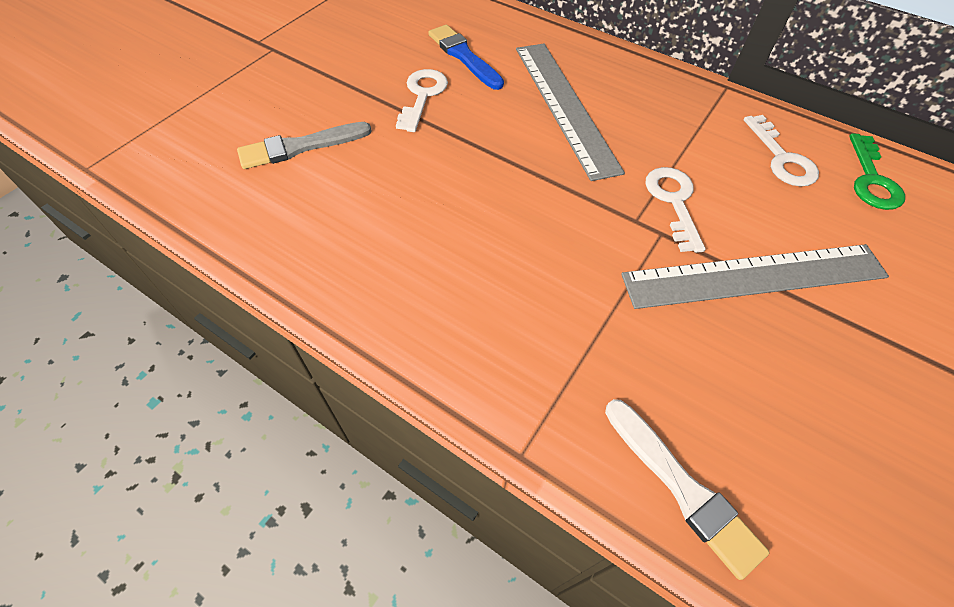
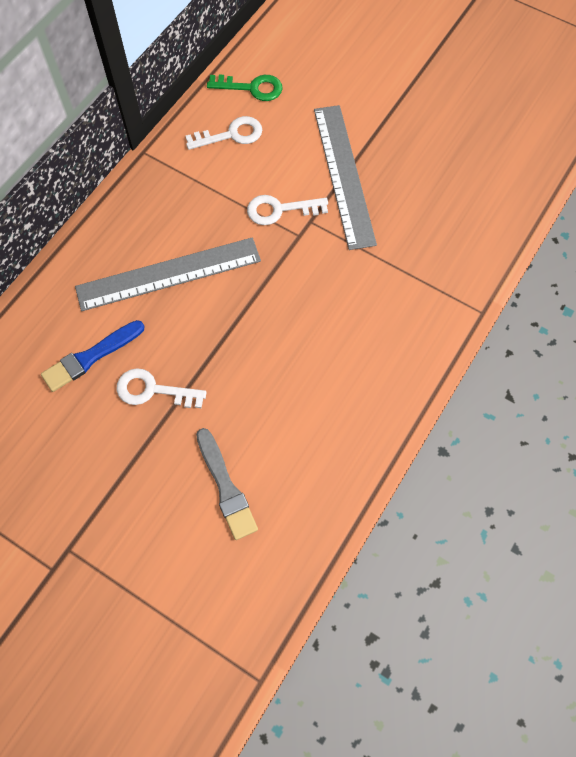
camera: 90 degrees left, 10 degrees up
(682, 488) = (488, 236): white brush -> none

